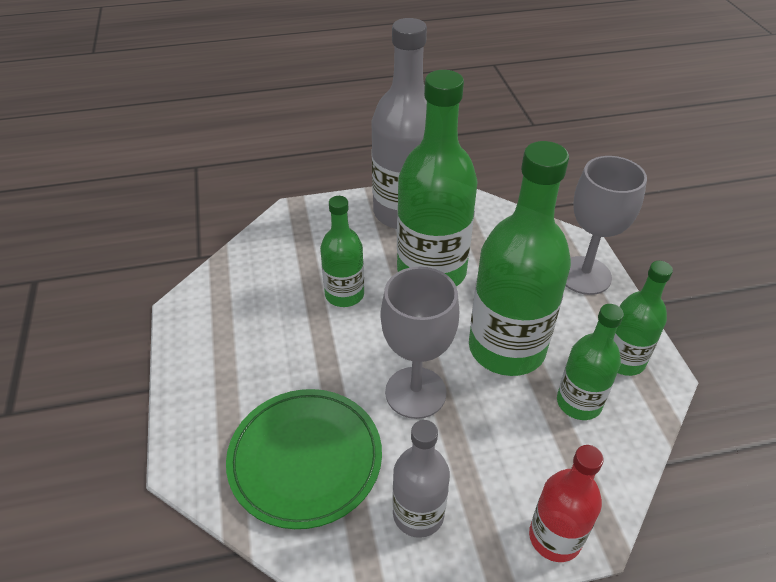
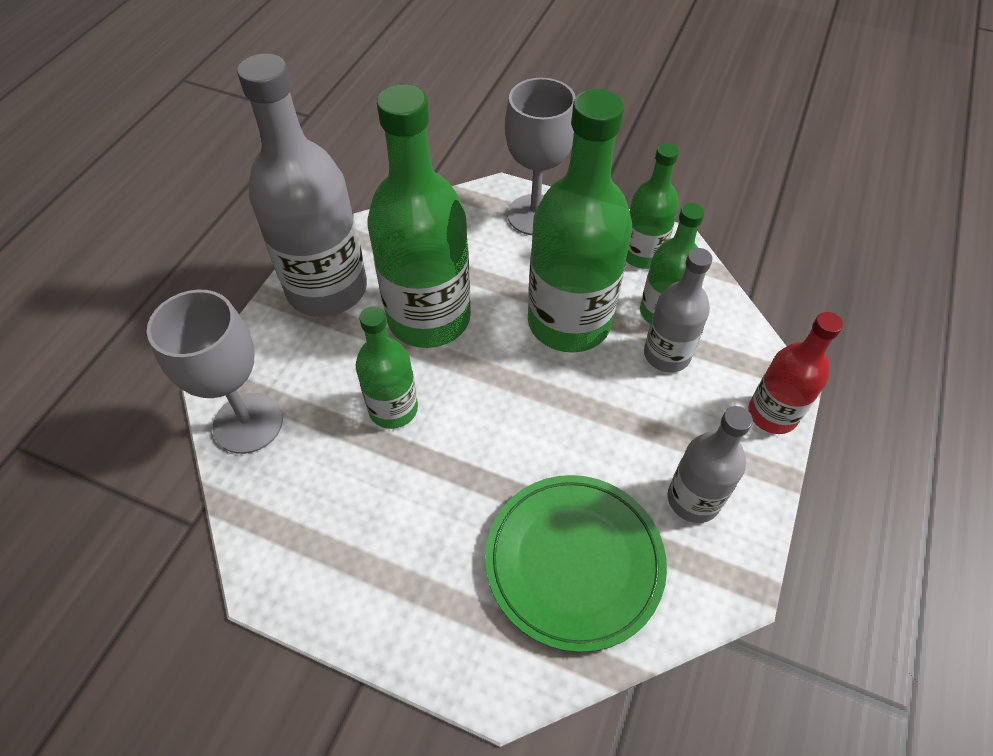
camera: 55 degrees left, 10 degrees up
(415, 392) = (565, 422): grey goblet -> grey goblet (248, 423)
(539, 427) = (666, 355): none -> grey bottle

